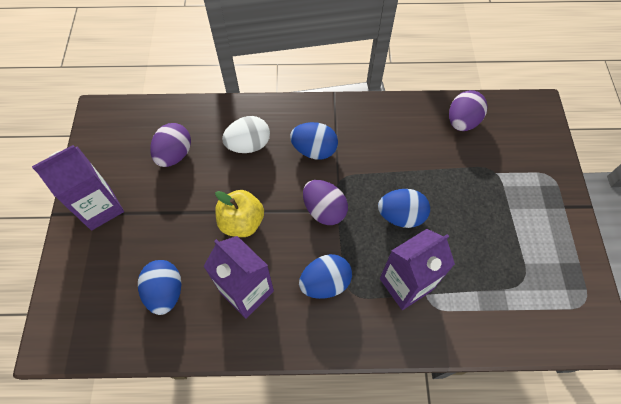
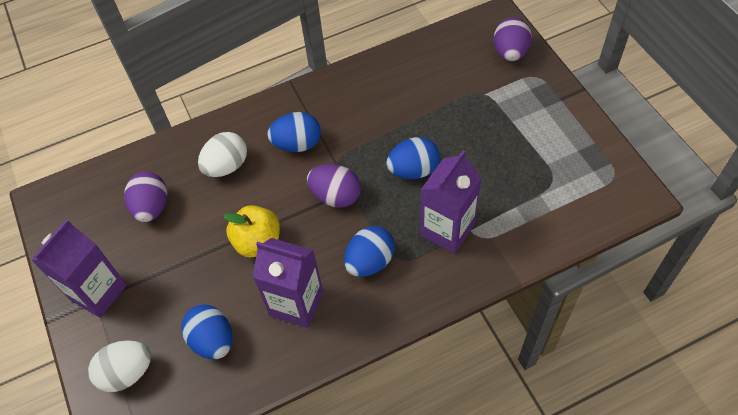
camera: 20 degrees left, 5 degrees down
(88, 287) = (127, 373): none -> white egg
(462, 121) = (431, 59): purple egg -> purple egg (510, 52)

